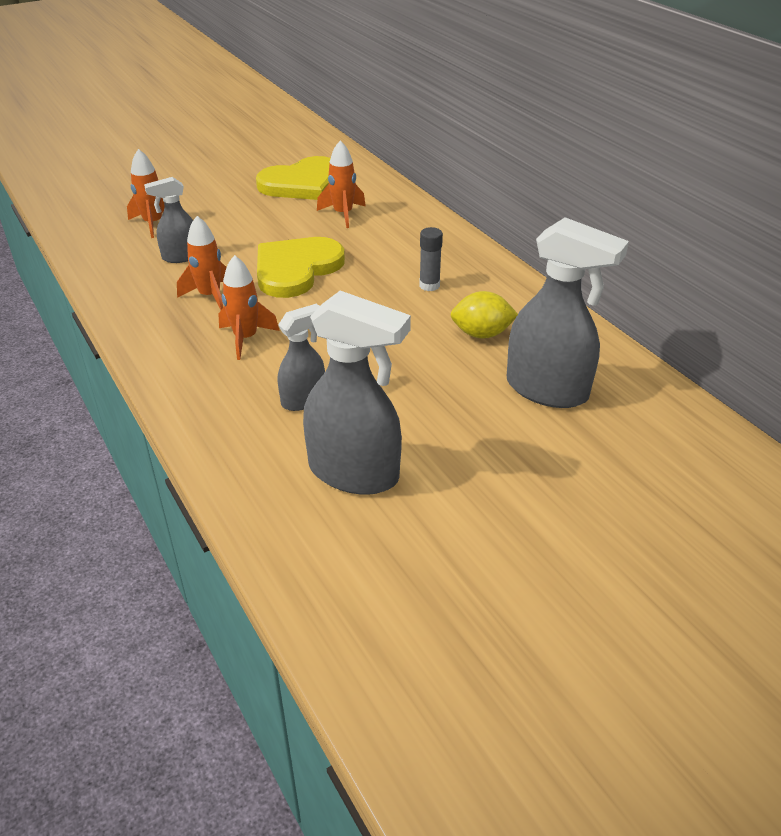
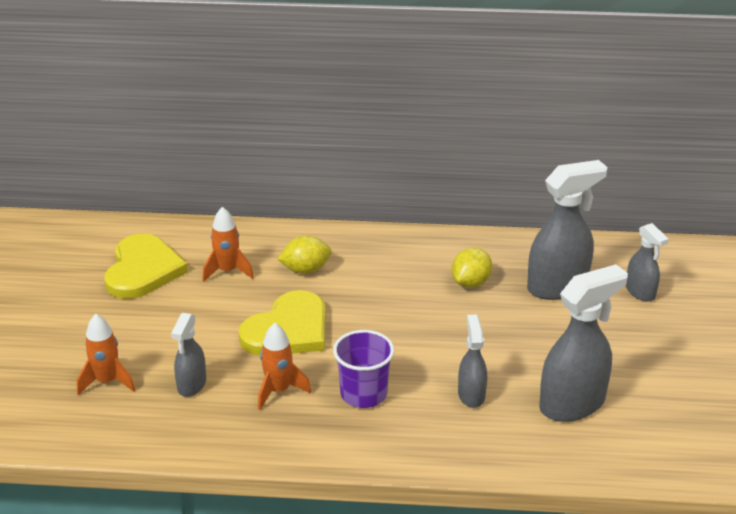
camera: 55 degrees left, 5 degrees down
(246, 338) = (363, 394): orange rocket -> purple cup
(296, 269) = (288, 330): yellow heart -> yellow heart turned 120 degrees counterclockwise
(389, 245) = (305, 270): none -> yellow lemon
(429, 285) = (385, 277): grey glue stick -> none
(617, 453) = (640, 292): none -> grey spray bottle

